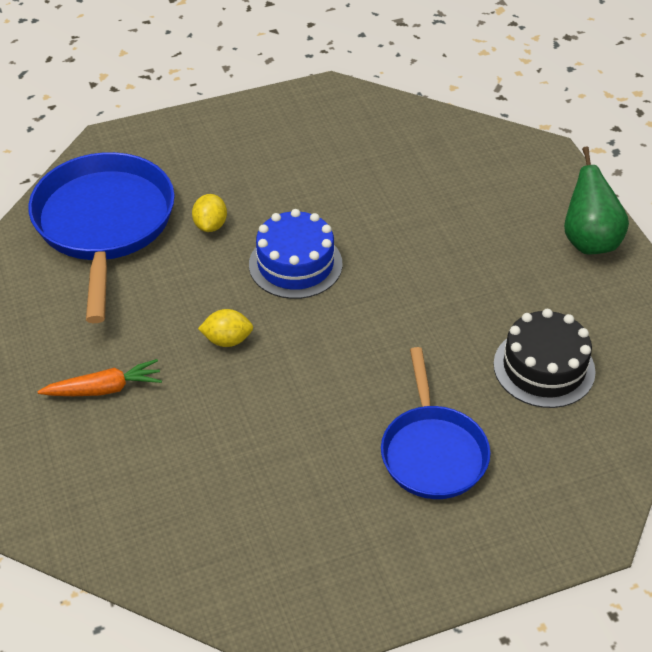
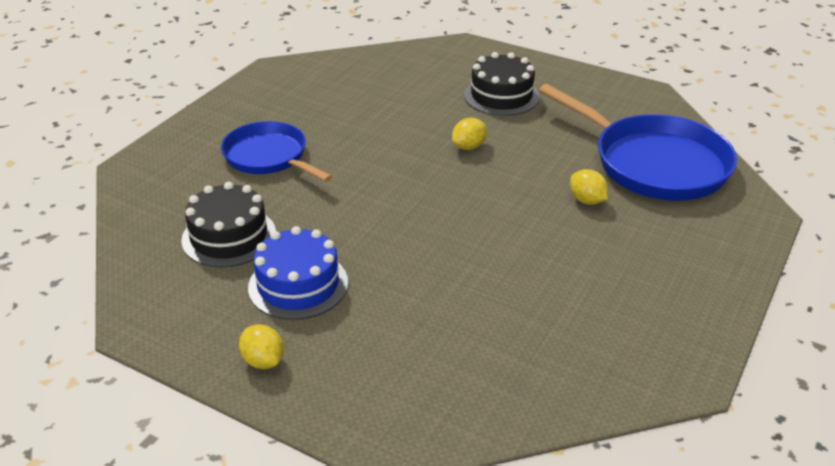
camera: 140 degrees right, 10 degrees down
(104, 389) = (501, 96): orange carrot -> black cake
(295, 264) = (489, 208): blue cake -> blue cake (298, 285)
(589, 241) = (263, 361): green pear -> yellow lemon

